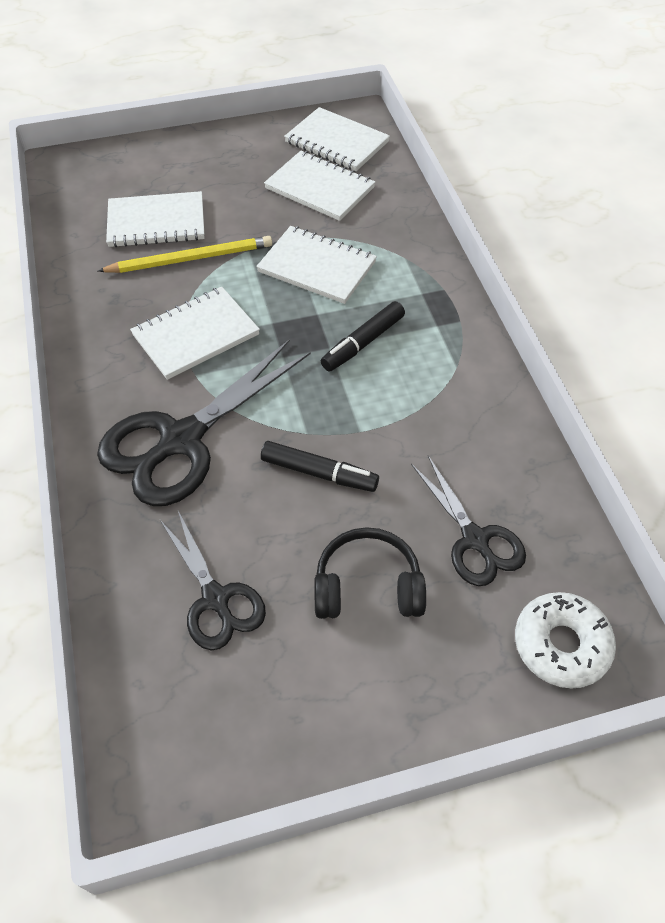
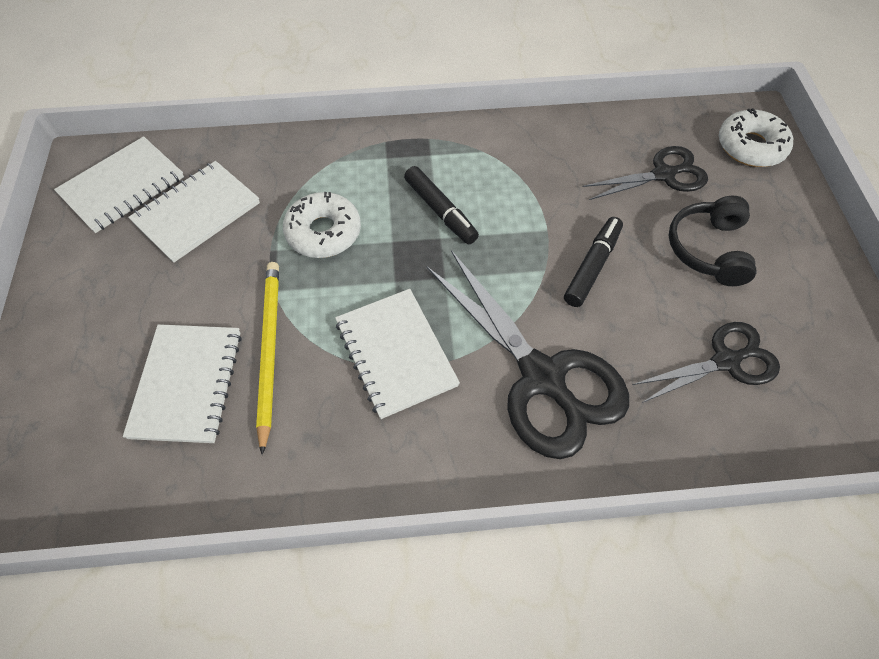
camera: 80 degrees left, 5 degrees up
(317, 267) = (323, 232): white notebook -> white donut

